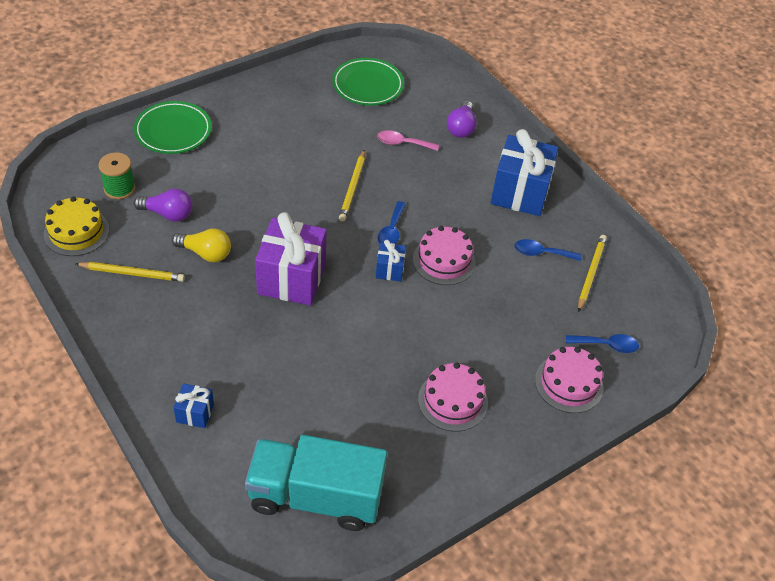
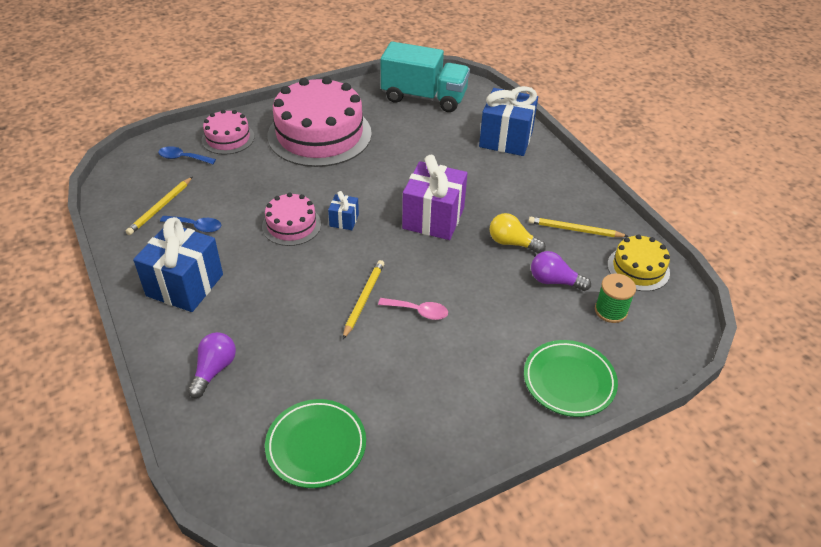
camera: 170 degrees left, 5 degrees down
(195, 413) = (506, 139): blue gift -> blue gift, size x2.11
(391, 230) = (333, 254): blue spoon -> none
(402, 143) = (294, 351): pink spoon -> pink spoon (418, 311)
(453, 401) = (319, 134): pink cake -> pink cake, size x2.01

